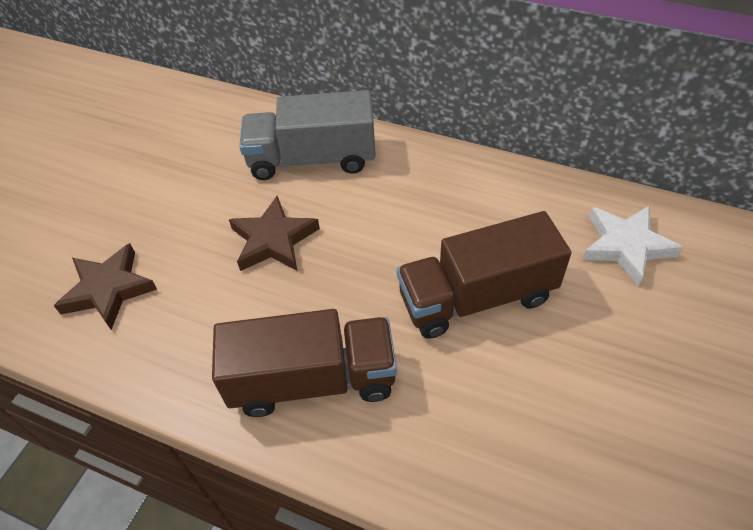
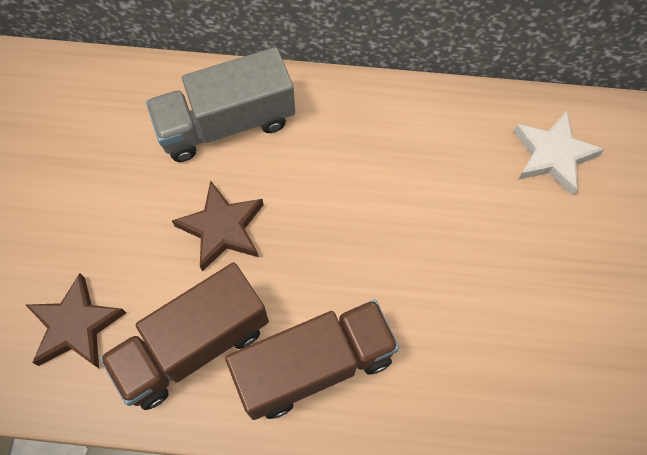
camera: 20 degrees left, 15 degrees up
(477, 297) = (435, 243): brown truck -> brown truck (193, 346)

